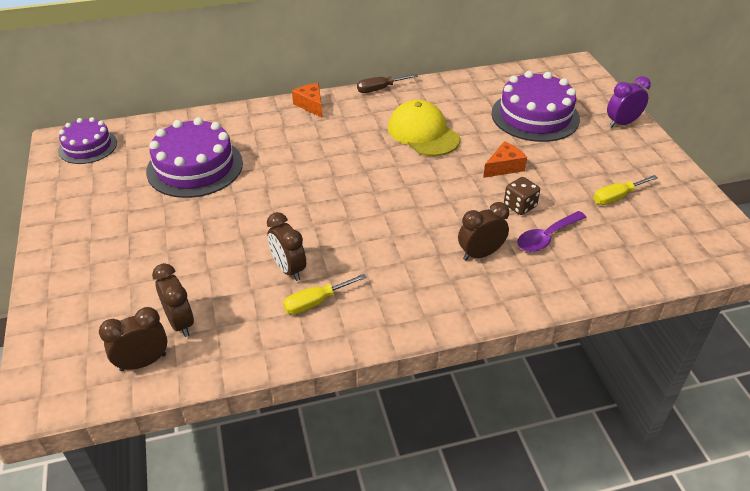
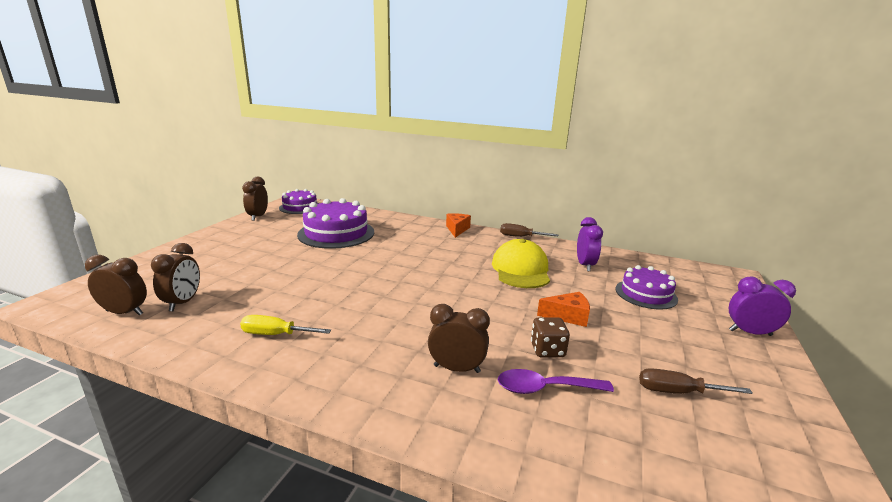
camera: 35 degrees right, 20 degrees down
(289, 269) = (295, 306): brown clock -> brown clock (258, 217)
(466, 103) = (585, 265): none -> purple clock
(535, 116) = (646, 294): purple cake -> purple cake, size x0.62
(617, 197) = (677, 392): yellow screwdriver -> brown screwdriver

